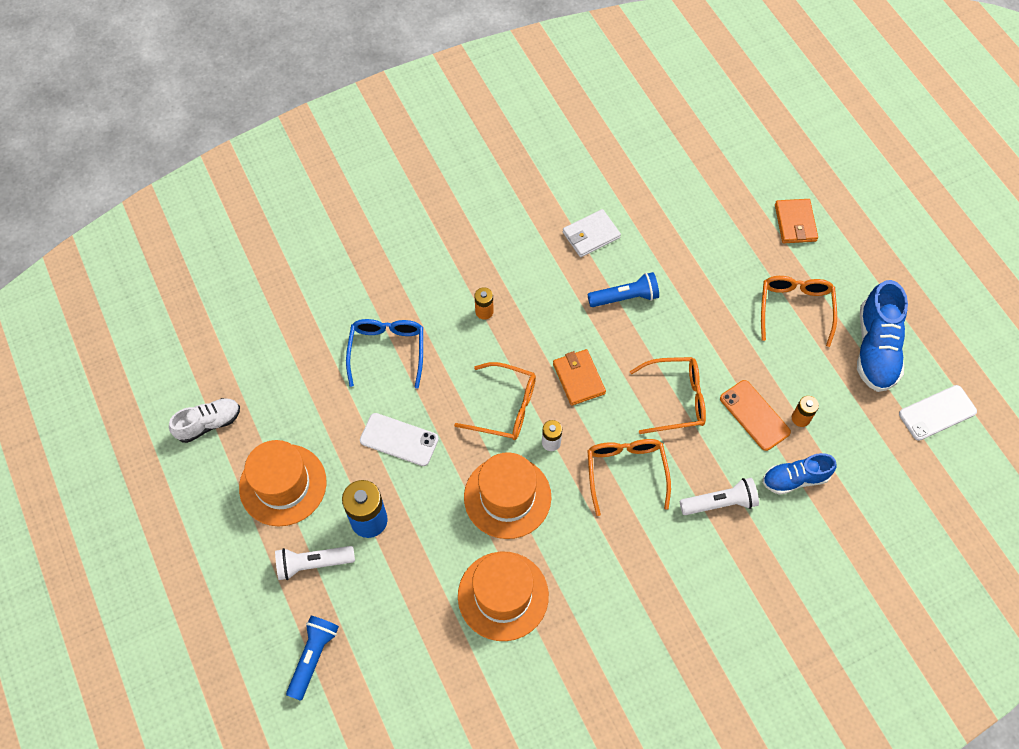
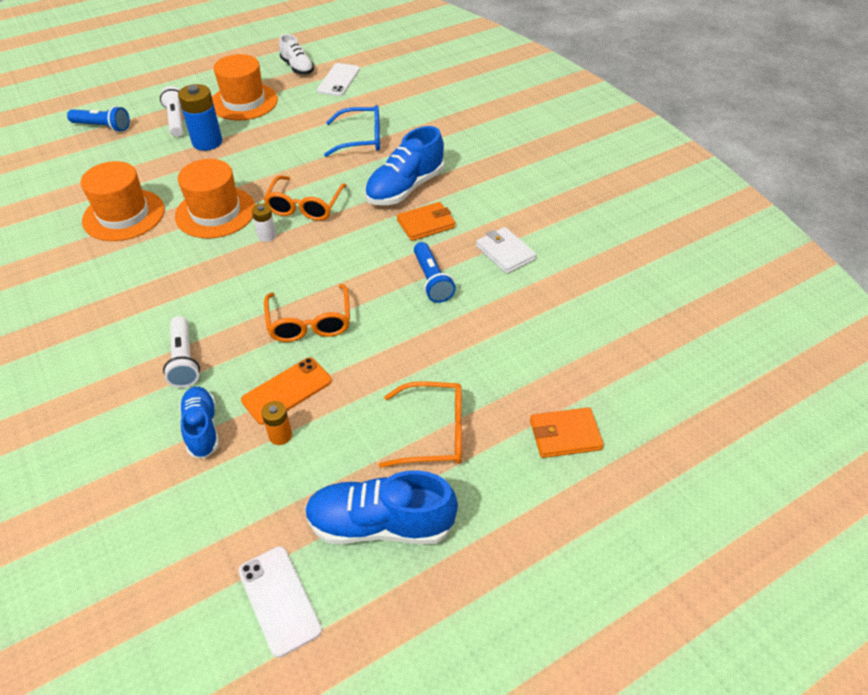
camera: 85 degrees right, 15 degrees down
(399, 440) = (277, 151): white phone -> white phone (338, 80)
(484, 311) = (405, 188): orange battery -> blue shoe
(578, 379) = (334, 251): orange wallet -> orange wallet (426, 224)
(626, 472) = (230, 287): orange glasses -> none

